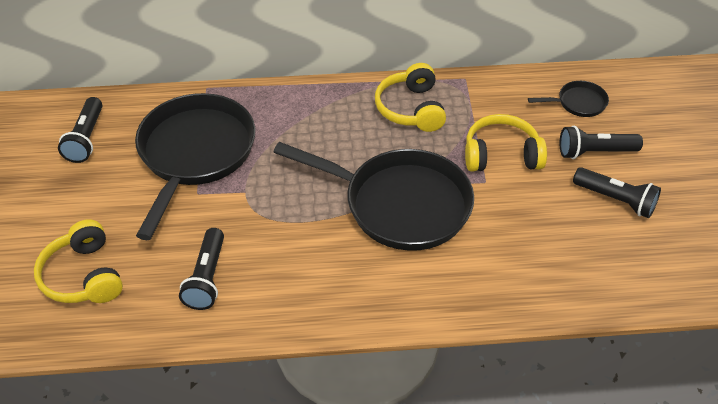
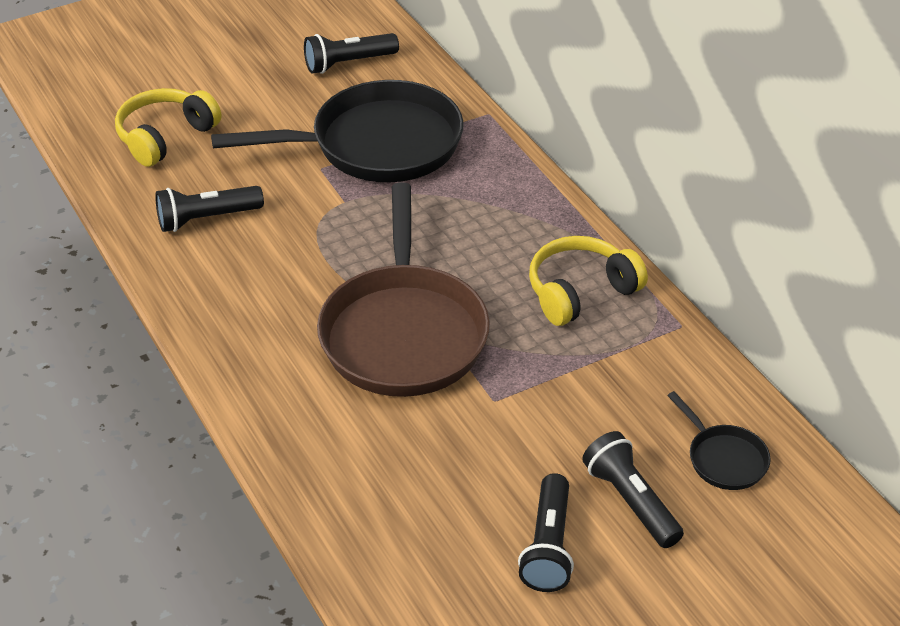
camera: 65 degrees right, 5 degrees down
(400, 204) = (403, 333): black pan -> brown pan
(501, 155) = (555, 403): yellow headphones -> none

